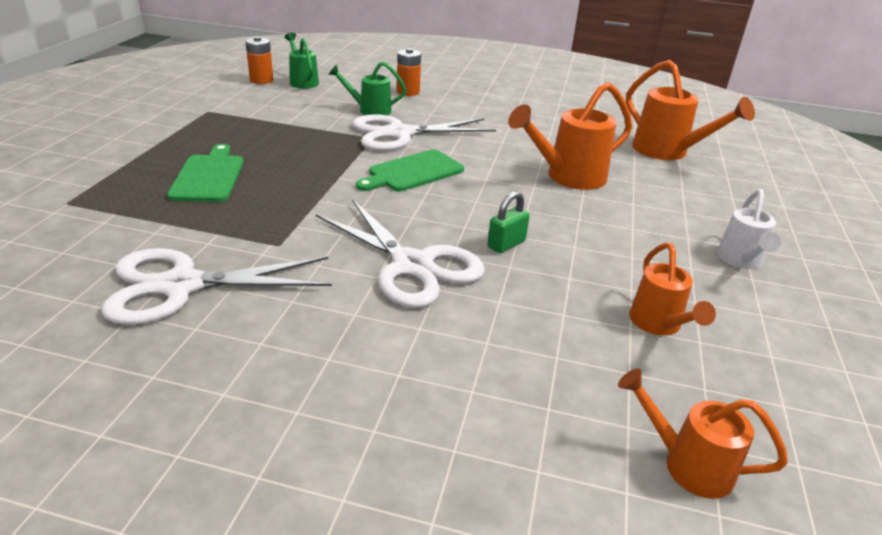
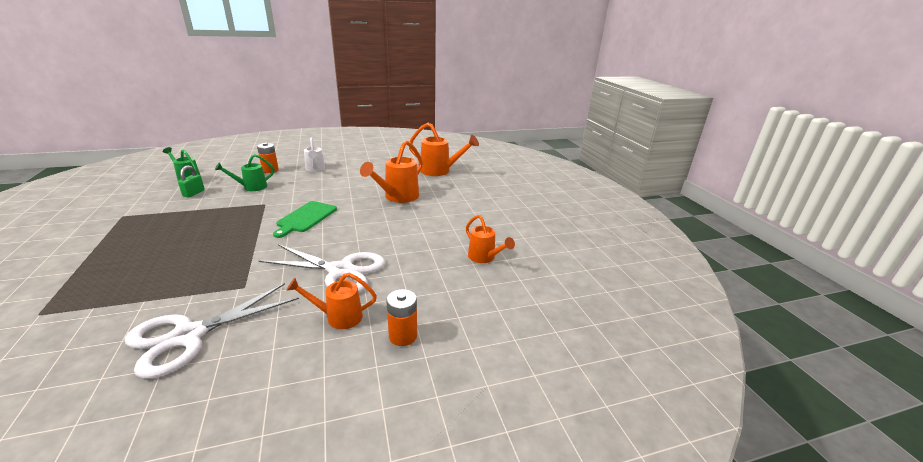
camera: 30 degrees left, 5 degrees down
(209, 176) = (157, 260): green cutting board -> none
(261, 80) = (153, 185): orange battery -> orange battery (403, 336)
(399, 134) = (282, 197): white scissors -> none
(506, 244) = (386, 242): green padlock -> green padlock (194, 193)
(687, 464) = (532, 316): orange watering can -> orange watering can (338, 317)
(740, 261) = (502, 216): white watering can -> white watering can (315, 169)

